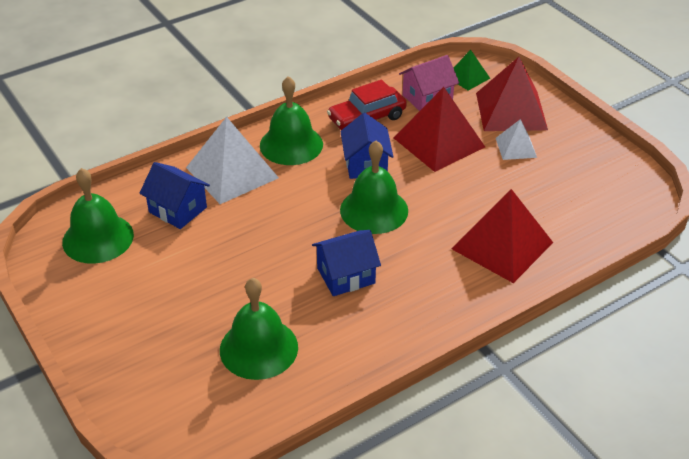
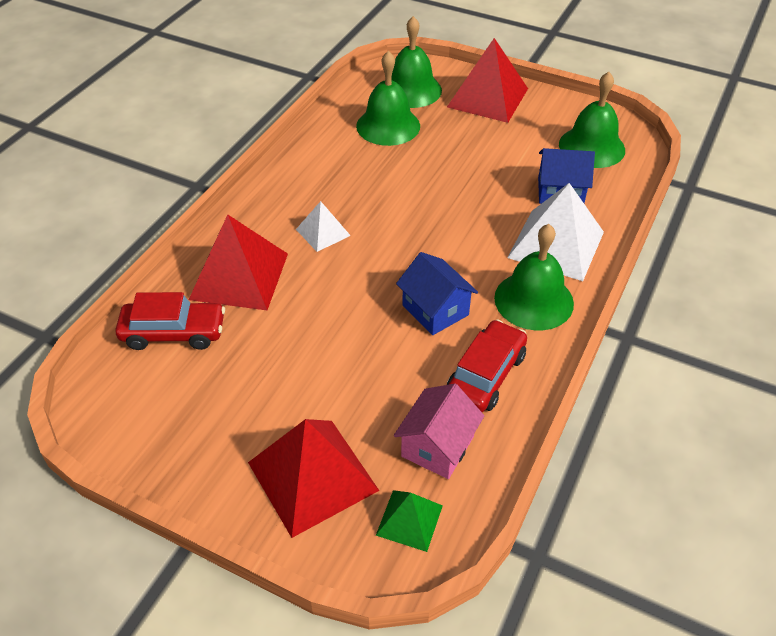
camera: 150 degrees right, 5 degrees up
(346, 275) = (365, 195): blue house -> none
(374, 210) = (387, 262): green bell -> green bell (411, 90)
(439, 142) = (376, 377): red pyramid -> red pyramid (488, 97)
(516, 147) = (278, 411): white pyramid -> white pyramid (323, 232)
(573, 221) = (174, 332): none -> red car

